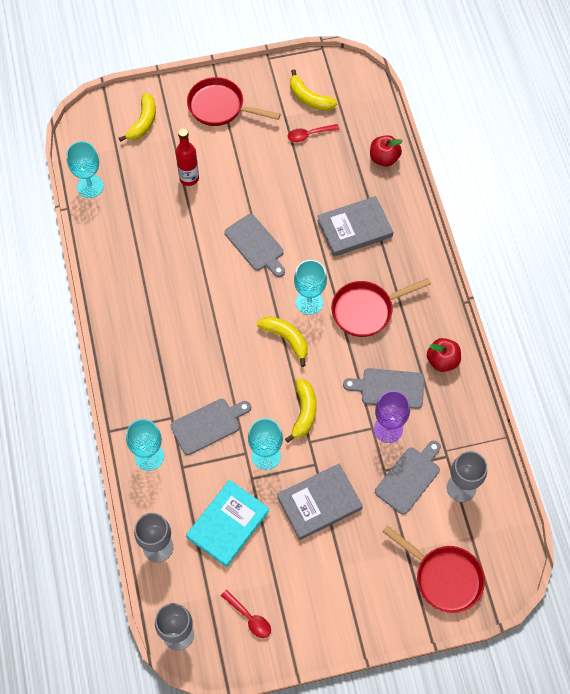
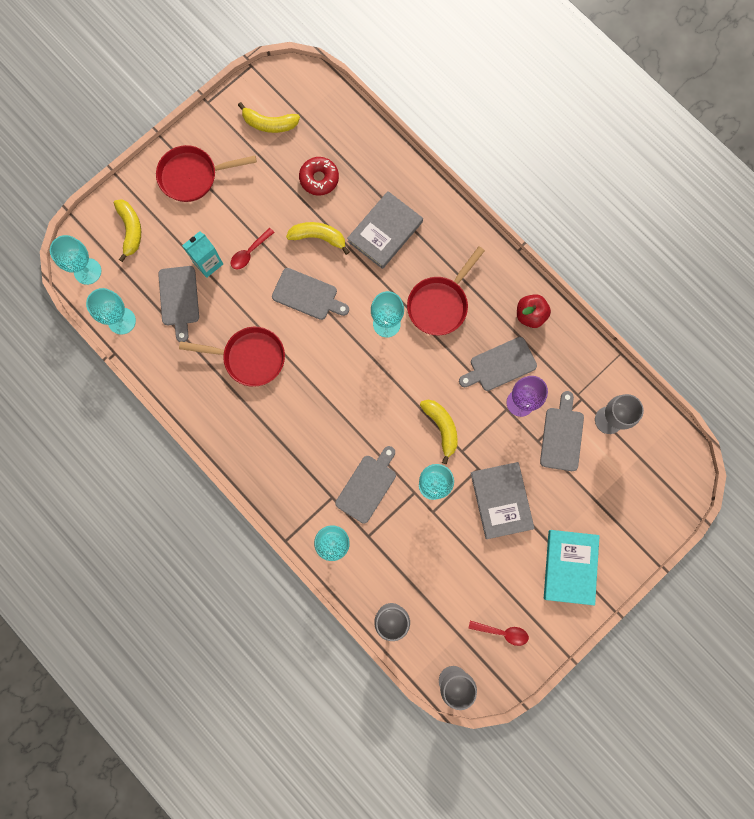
camera: 30 degrees left, 15 degrees up
(88, 136) = (87, 271): none -> turquoise goblet
(147, 194) = (179, 299): none -> grey cutting board
(189, 178) = (208, 263): red bottle -> turquoise carton
(228, 524) = (437, 563): turquoise book -> turquoise book (570, 567)
(286, 339) = (387, 369): yellow banana -> yellow banana (318, 237)
(309, 135) = (291, 161): red spoon -> red spoon (249, 252)
(319, 503) = (501, 500): grey book -> grey book turned 45 degrees counterclockwise
(324, 160) = (319, 179): none -> red donut
(384, 158) = (371, 148): red apple -> none
(444, 577) = (637, 505): red pan -> red pan (249, 357)

